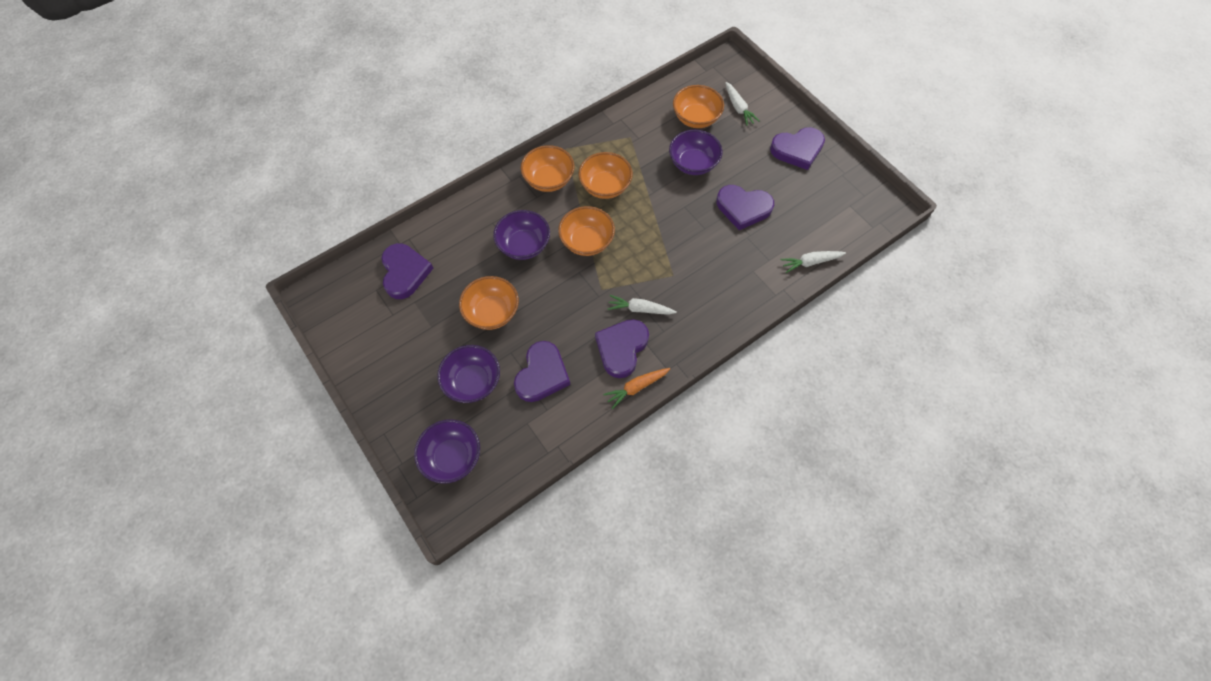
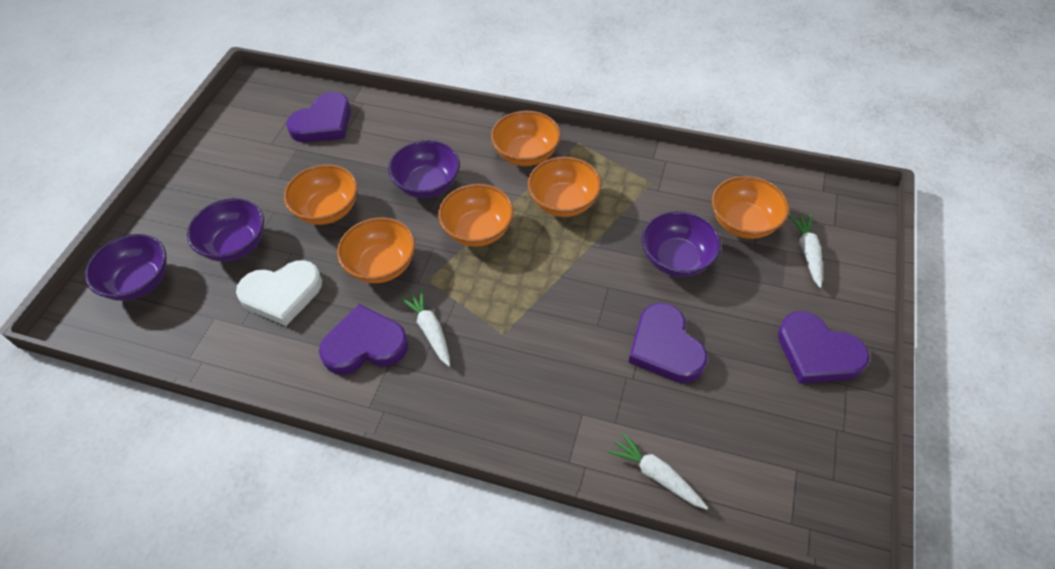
camera: 55 degrees right, 10 degrees down
(542, 374) = (282, 294): purple heart -> white heart
(568, 307) = (381, 265): none -> orange bowl
(636, 387) = (323, 390): orange carrot -> none
(738, 108) = (807, 253): white carrot -> white carrot turned 150 degrees clockwise

